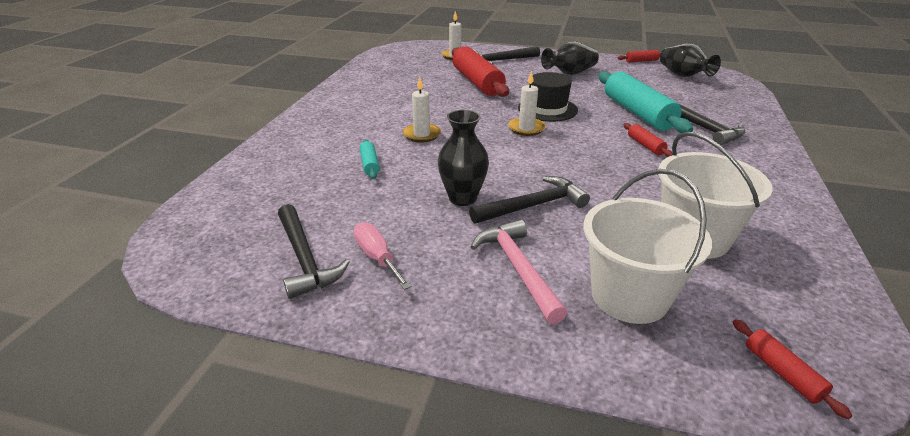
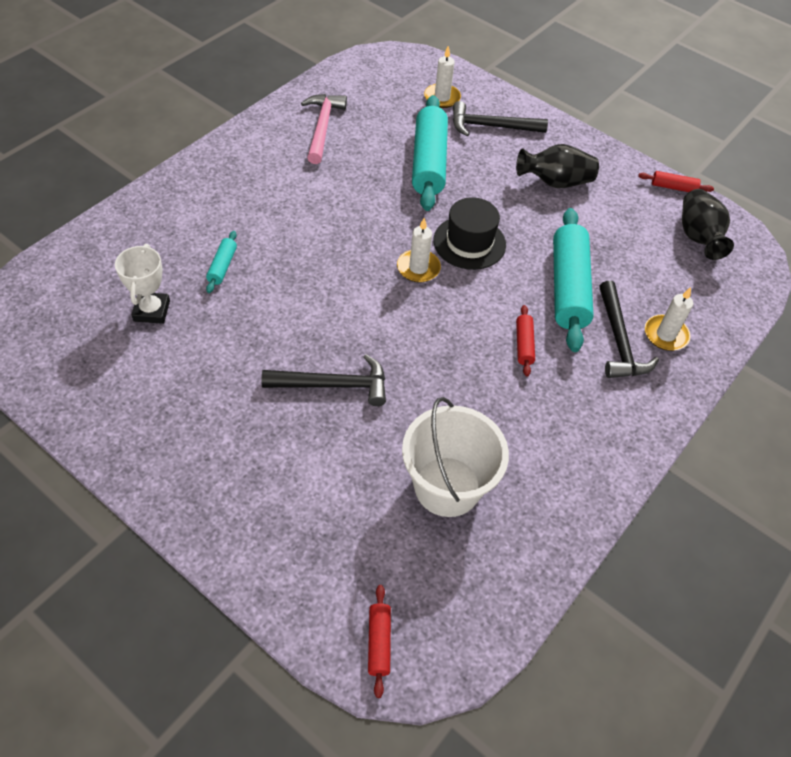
camera: 20 degrees right, 20 degrees up
(305, 259) = (99, 369): black hammer -> none
(327, 206) = (152, 311): none -> white trophy
(377, 258) = (156, 392): pink screwdriver -> none
(422, 135) = (302, 238): white candle -> white candle (665, 335)
(462, 198) = (276, 349): black vase -> none
(477, 82) = (429, 162): red rolling pin -> turquoise rolling pin
(517, 268) = (261, 452): pink hammer -> pink hammer (322, 127)
(629, 296) = (328, 522): white bucket -> none

